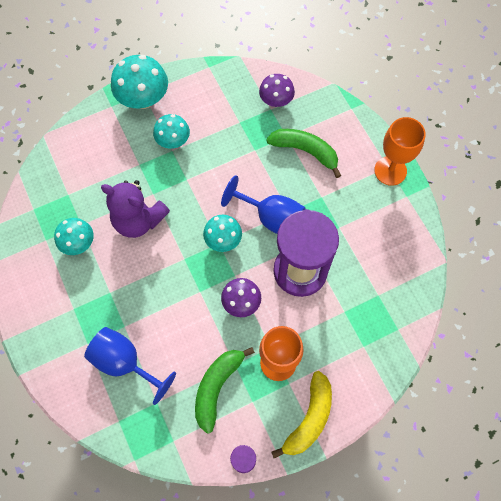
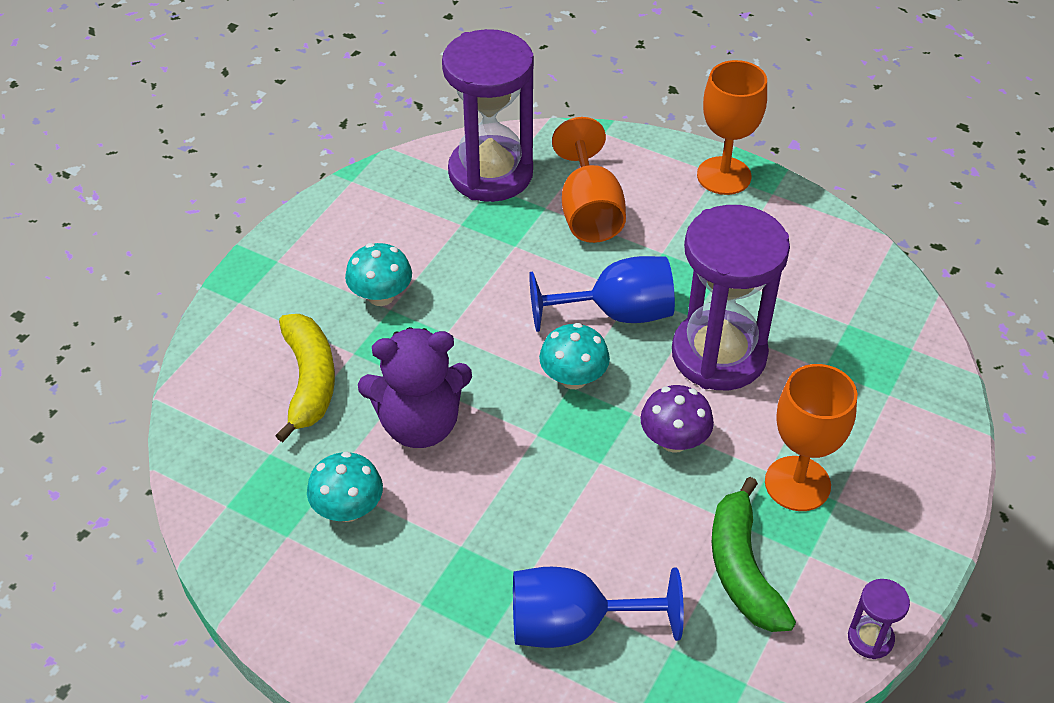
camera: 35 degrees left, 20 degrees down
(143, 99) = (284, 267): turquoise mushroom -> none
(276, 101) = (490, 173): purple mushroom -> purple hourglass
(305, 151) = (589, 211): green banana -> orange goblet
(309, 418) = (906, 526): yellow banana -> yellow banana (309, 381)

